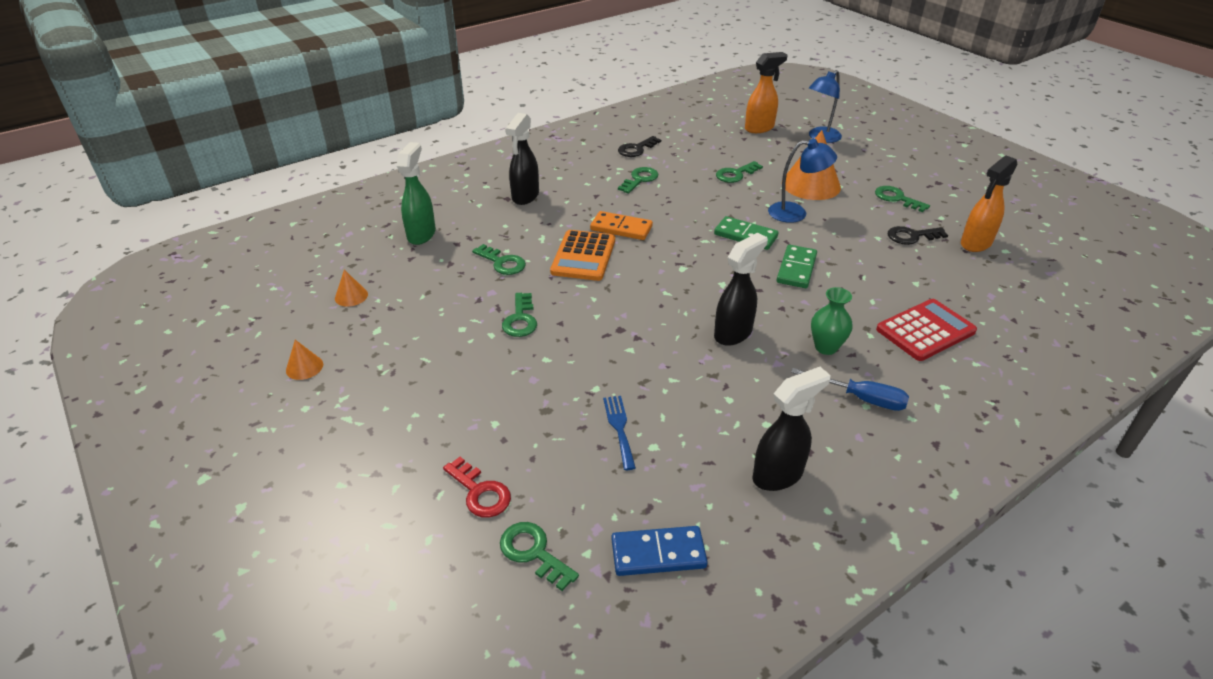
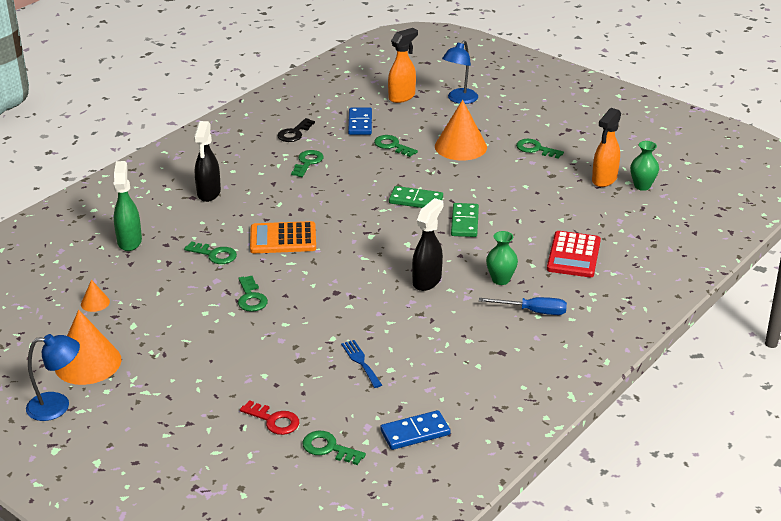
camera: 15 degrees left, 5 degrees down
(304, 367) = (88, 362): orange cone -> orange cone, size x2.18
(583, 256) = (283, 239): orange calculator -> orange calculator turned 90 degrees clockwise
(621, 228) = (307, 209): orange domino -> none
(707, 148) = (360, 123): none -> blue domino
(735, 174) = (392, 146): green key -> green key turned 90 degrees clockwise
(778, 475) = (485, 371): black spray bottle -> none
(795, 213) = (453, 174): blue lamp -> blue lamp (57, 406)
(911, 236) = (552, 181): black key -> none
(925, 331) = (573, 255): red calculator -> red calculator turned 150 degrees clockwise
(1023, 258) = (642, 186): none -> green vase

